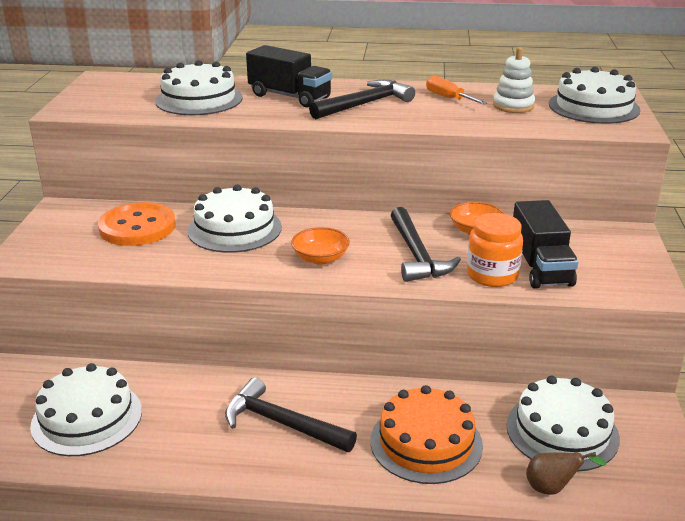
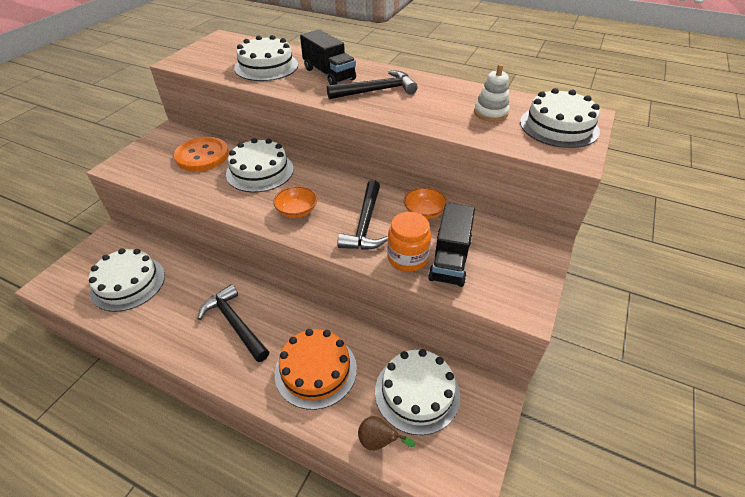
camera: 20 degrees right, 15 degrees up
(448, 98) = (444, 96): orange screwdriver -> none

